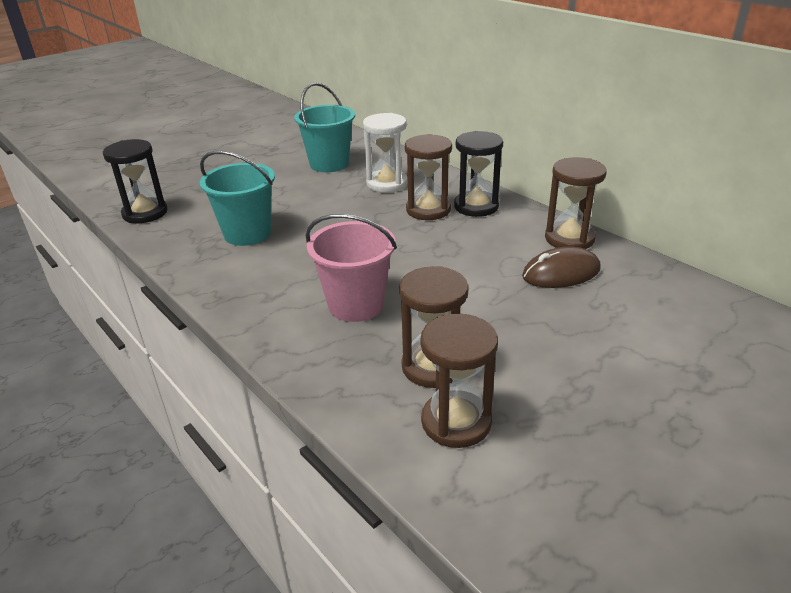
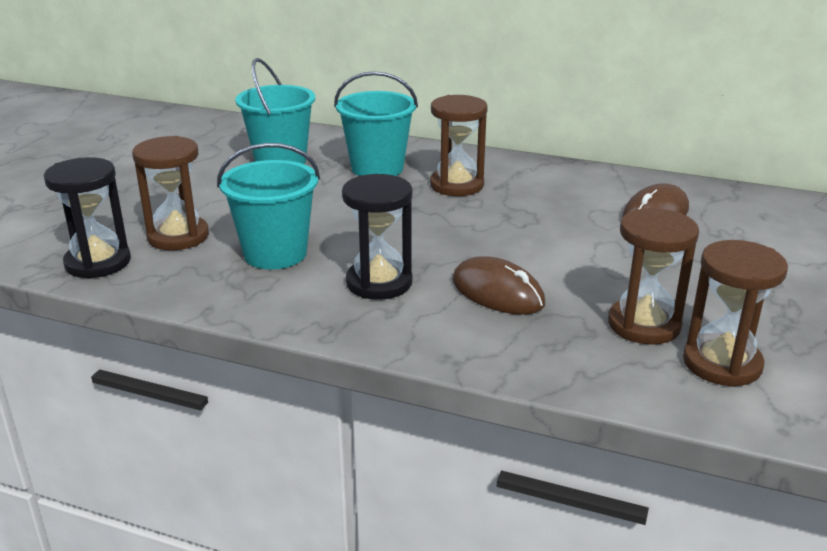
camera: 30 degrees left, 5 degrees down
(356, 305) = (497, 292): pink bucket -> brown mouse
(387, 183) = (377, 168): white hourglass -> turquoise bucket
(476, 206) = (502, 172): black hourglass -> black hourglass (379, 283)
(569, 238) = (626, 182): brown hourglass -> brown hourglass (178, 236)

